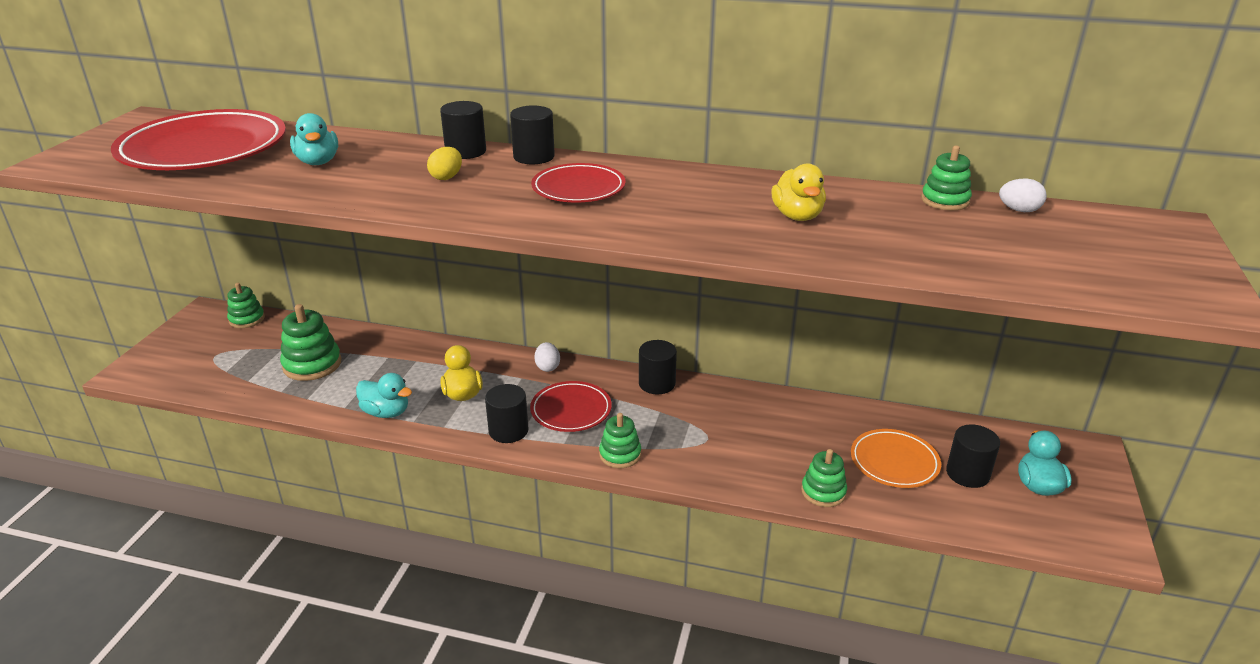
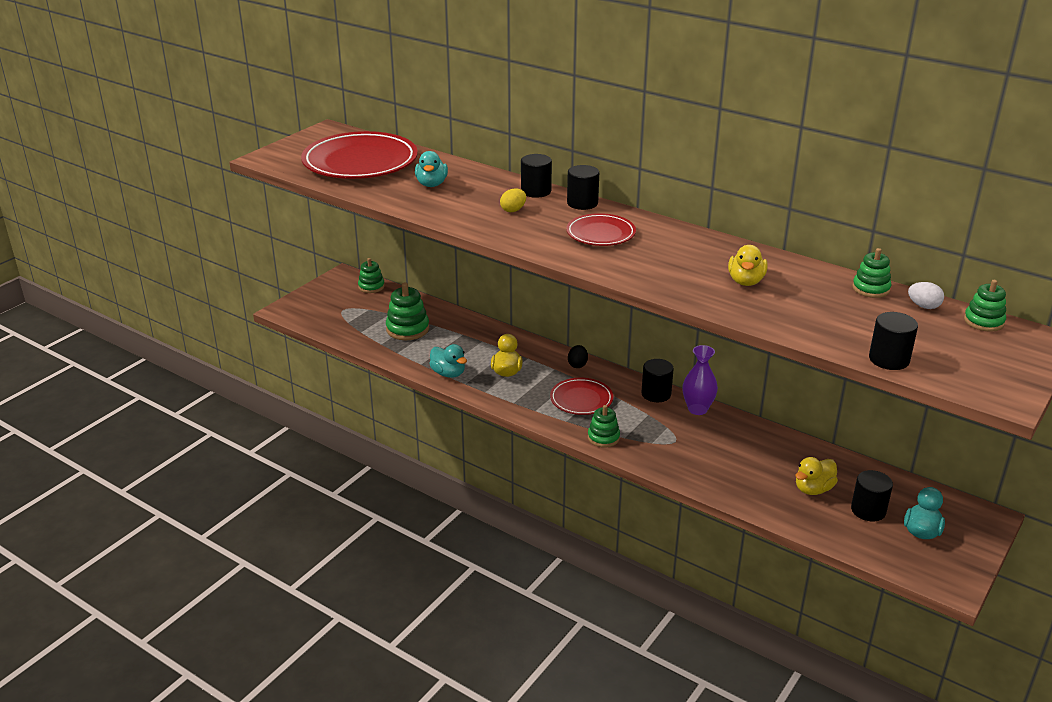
camera: 20 degrees right, 0 degrees up
(508, 431) = (529, 404): black cylinder -> black cylinder (889, 359)
(547, 367) = (577, 365): white egg -> black egg
(713, 392) = (697, 409): none -> purple vase
(823, 492) = (743, 496): green stacking toy -> green stacking toy (983, 321)
(894, 462) = (813, 489): orange plate -> yellow duck

